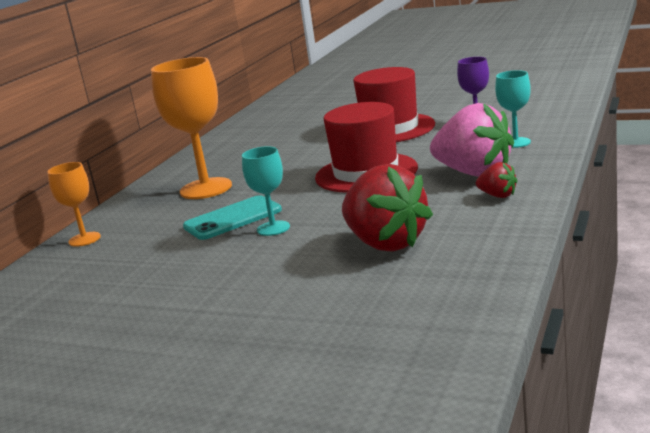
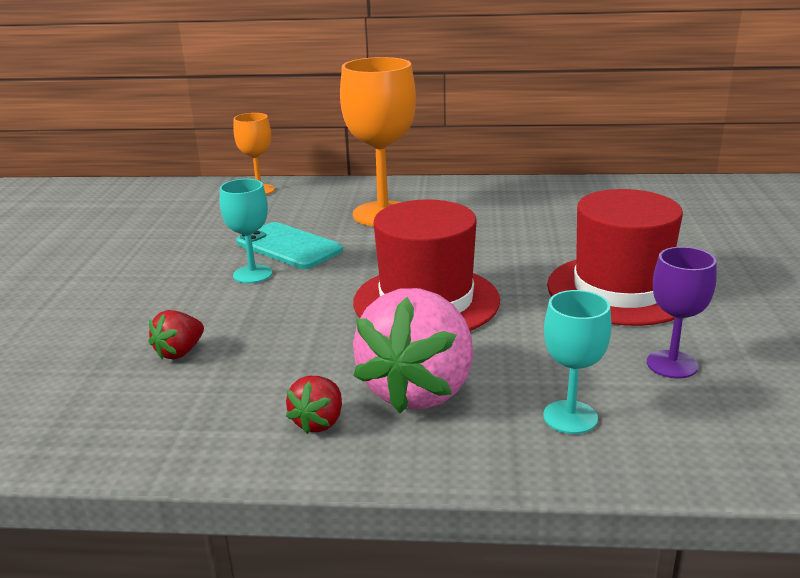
camera: 70 degrees right, 5 degrees up
(386, 243) = (180, 352): red strawberry -> red strawberry, size x0.46

